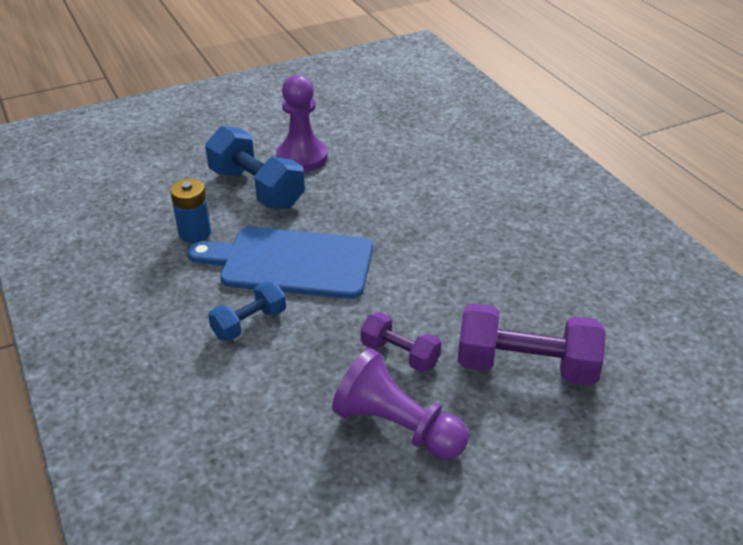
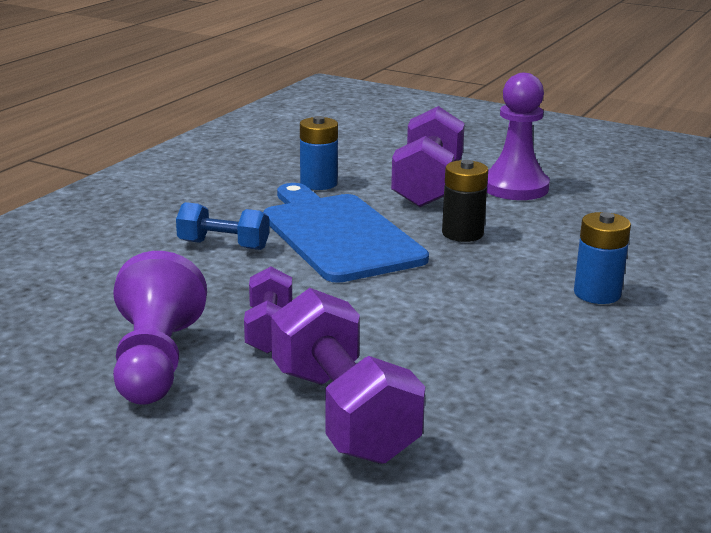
camera: 55 degrees right, 15 degrees down
(256, 188) = (428, 185): blue dumbbell -> purple dumbbell
(345, 211) = (462, 233): none -> black battery
(470, 204) = (597, 294): none -> blue battery

